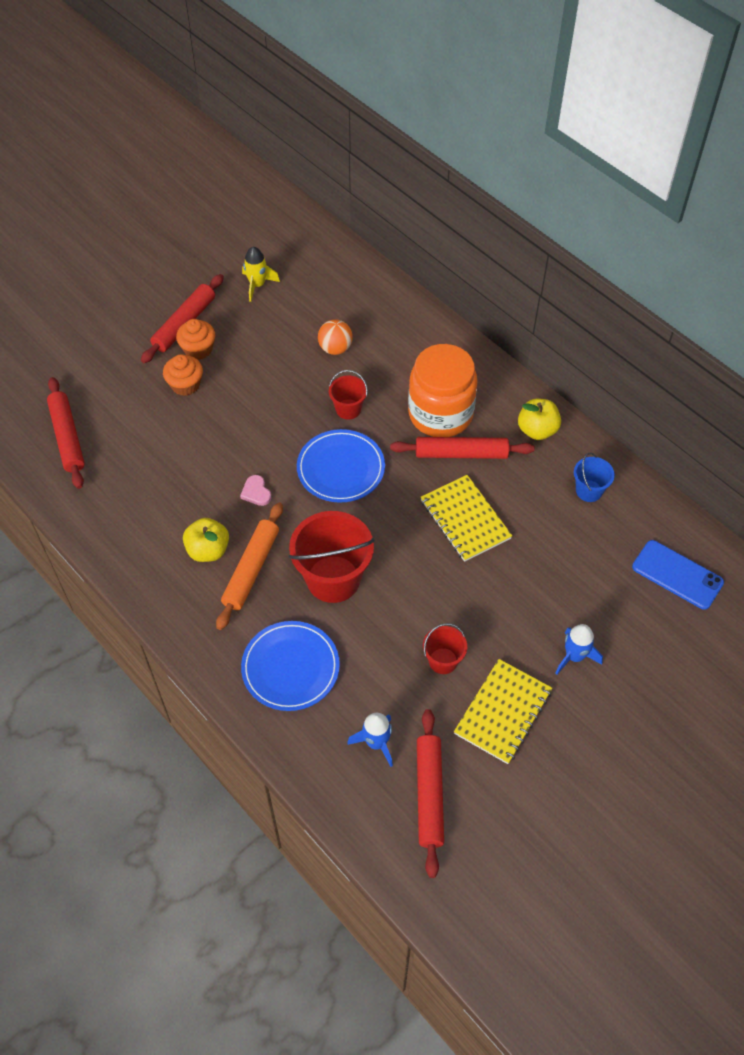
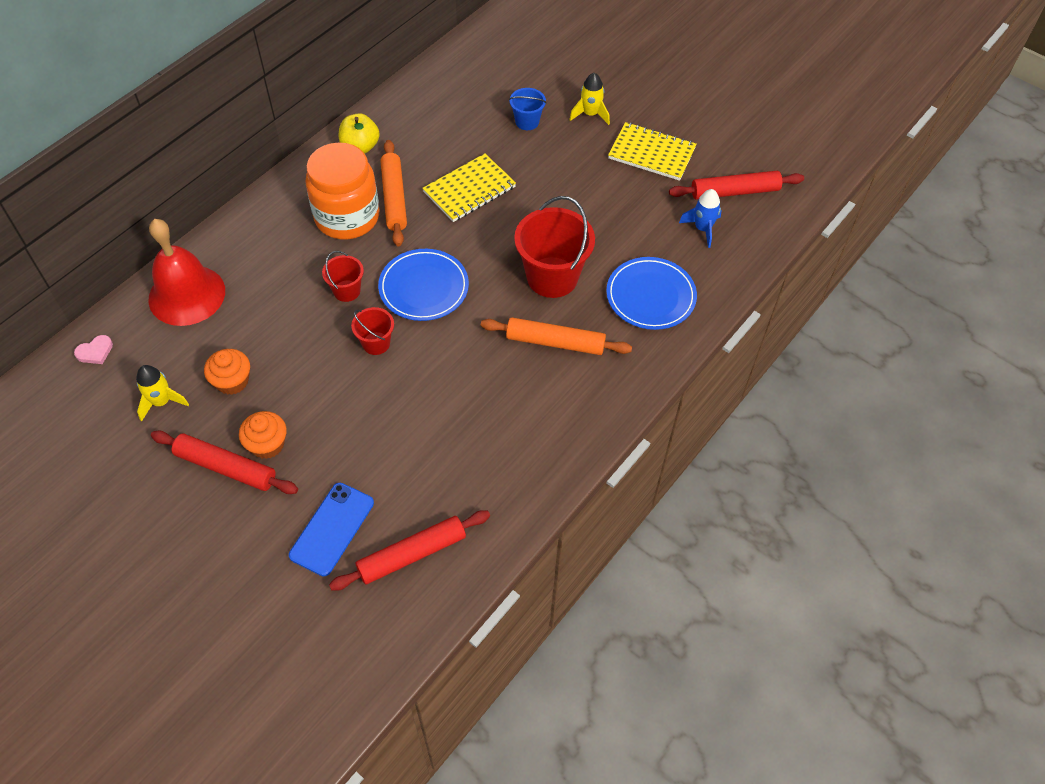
camera: 100 degrees left, 0 degrees up
(185, 385) = (323, 446): orange cupcake -> orange cupcake (232, 381)
(208, 550) = (540, 382): yellow apple -> none
(256, 492) = (463, 353): pink heart -> pink heart (95, 351)
(335, 348) = (262, 312): orange ball -> none
(365, 299) = (187, 295): none -> red bell
(443, 661) = (616, 193): red bucket -> red bucket (376, 343)
(461, 453) = (394, 198): red rolling pin -> orange rolling pin
(574, 656) = (590, 114): blue rocket -> yellow rocket
(589, 491) = (425, 110): blue bucket -> blue bucket (527, 121)
(677, 575) = (501, 58): blue phone -> blue phone (332, 529)

